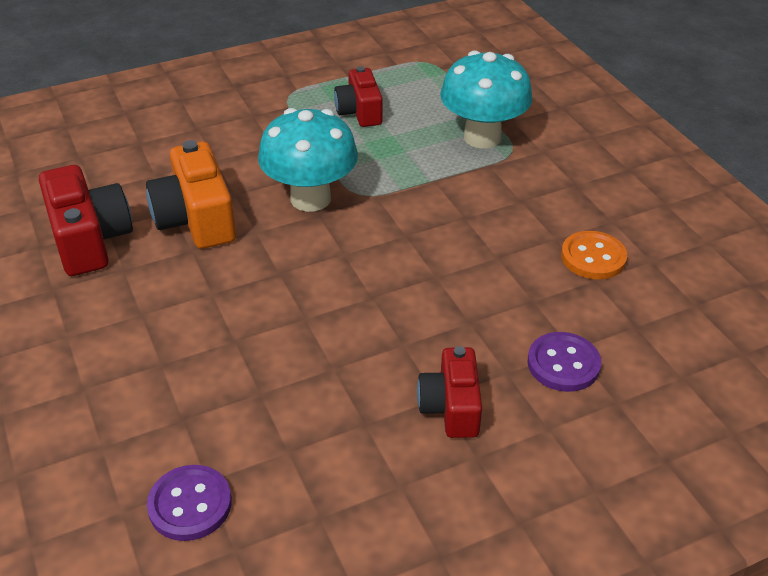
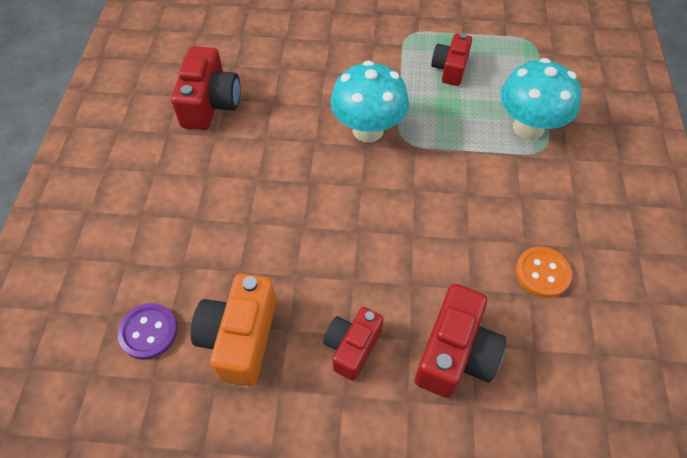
camera: 30 degrees right, 15 degrees up
(196, 219) = (283, 115): orange camera -> orange camera (240, 338)
(563, 364) = (455, 353): purple button -> red camera

